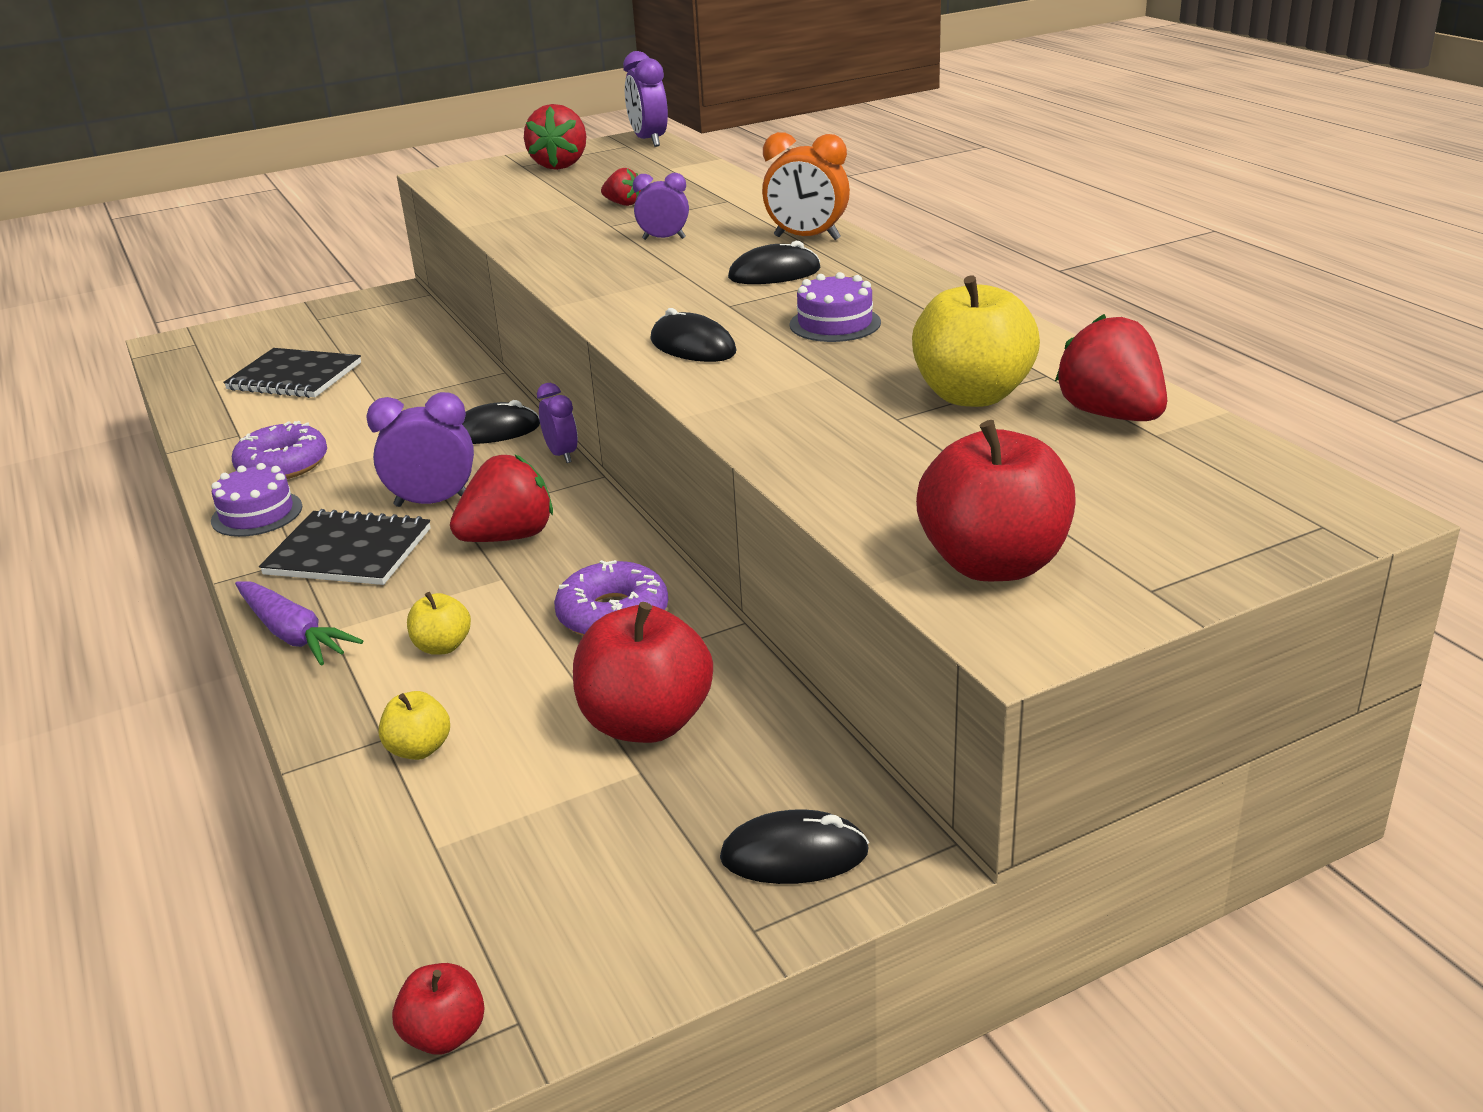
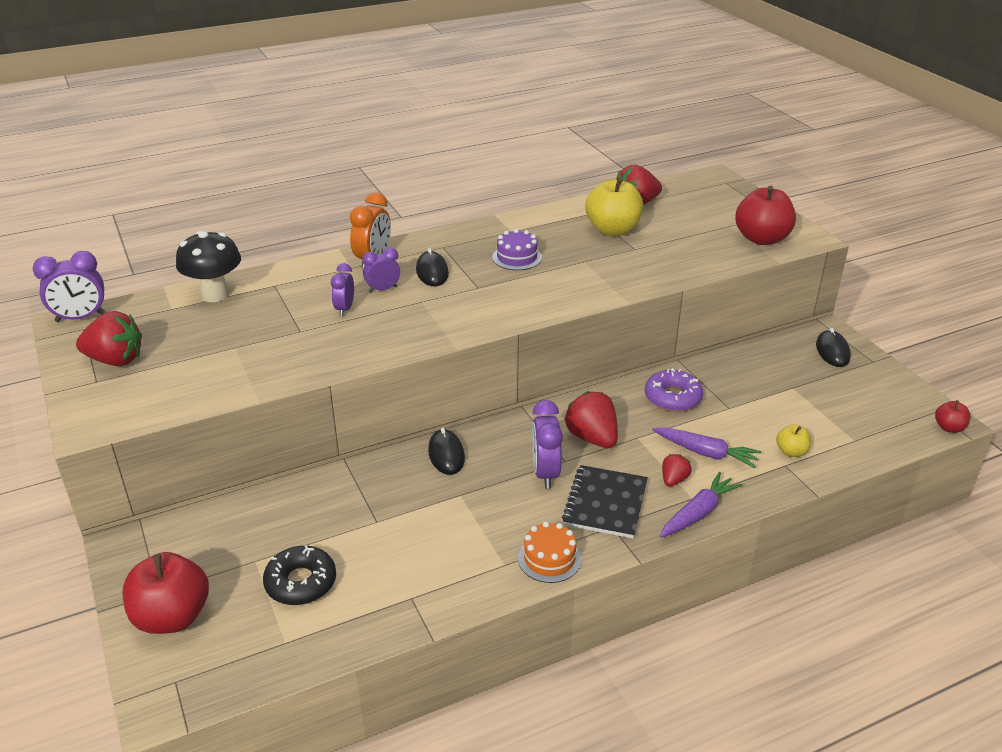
camera: 90 degrees left, 5 degrees up
(257, 513) = (549, 558): purple cake -> orange cake
(282, 464) = (474, 558): purple donut -> none
(294, 376) = (301, 582): black notebook -> black donut
(442, 646) = (705, 453): yellow apple -> purple carrot
(562, 455) = (489, 423): purple clock -> purple clock (383, 289)
(623, 204) = (252, 326): red strawberry -> red strawberry (673, 480)
(646, 723) = (759, 386): red apple -> red apple (172, 617)
(693, 346) = (538, 299): black mouse -> none
(700, 179) = (215, 295): none -> black mushroom

